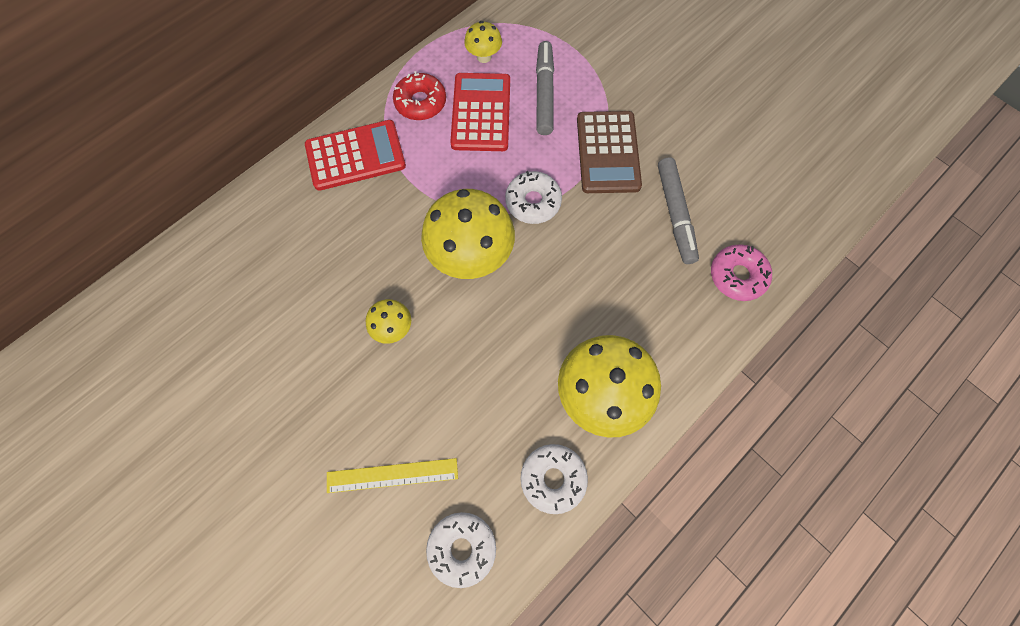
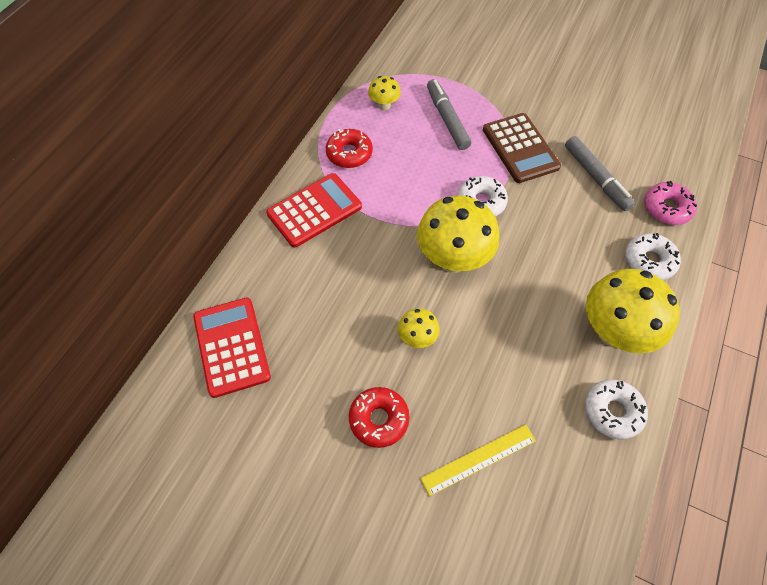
camera: 20 degrees left, 10 degrees down
(316, 398) = (379, 419): none -> red donut
(462, 548) = (569, 497): white donut -> white donut (649, 261)
(481, 113) = (403, 147): red calculator -> red calculator (231, 346)

